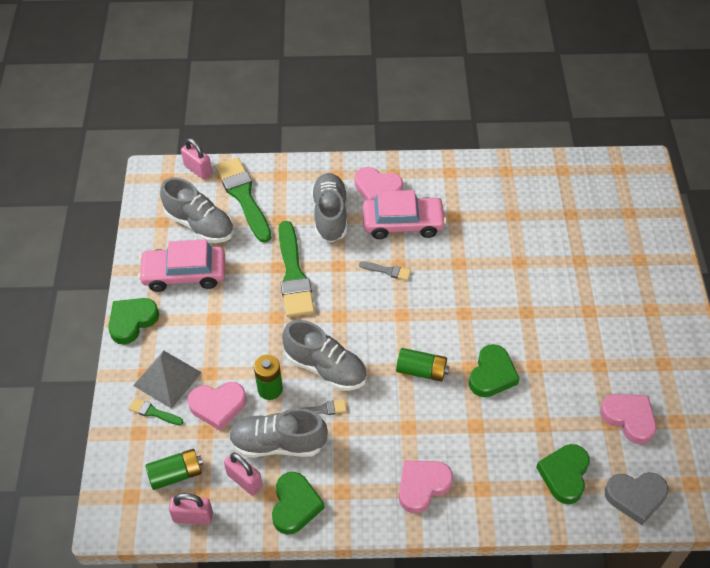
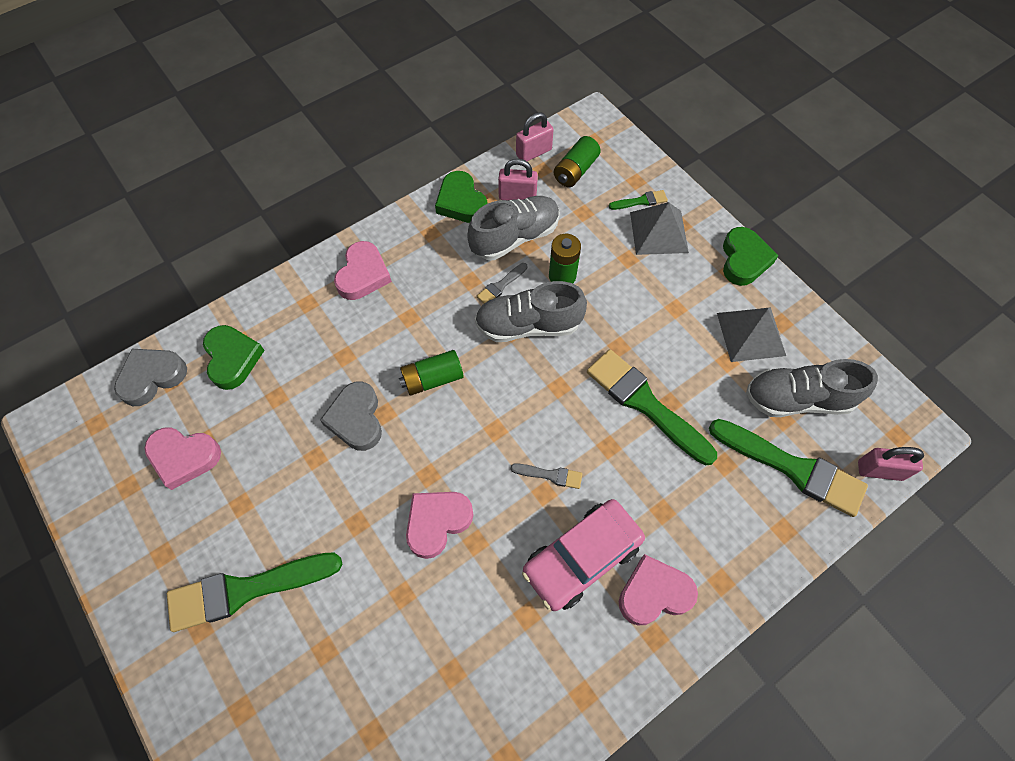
camera: 145 degrees right, 10 degrees up
(184, 274) = (751, 334): pink car -> grey pyramid
(218, 406) = (593, 236): pink heart -> pink heart (437, 522)
(330, 215) = (675, 509): grey shoe -> none
(387, 271) = (550, 475): grey brush -> grey brush turned 150 degrees counterclockwise
(492, 374) = (356, 419): green heart -> grey heart
(614, 314) = (246, 590): none -> green brush

